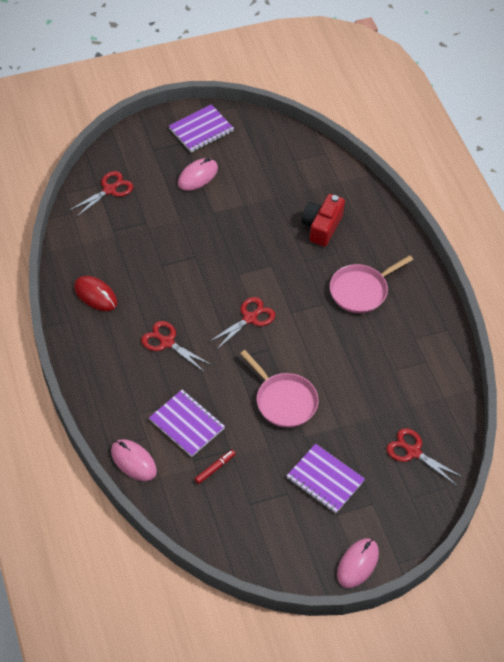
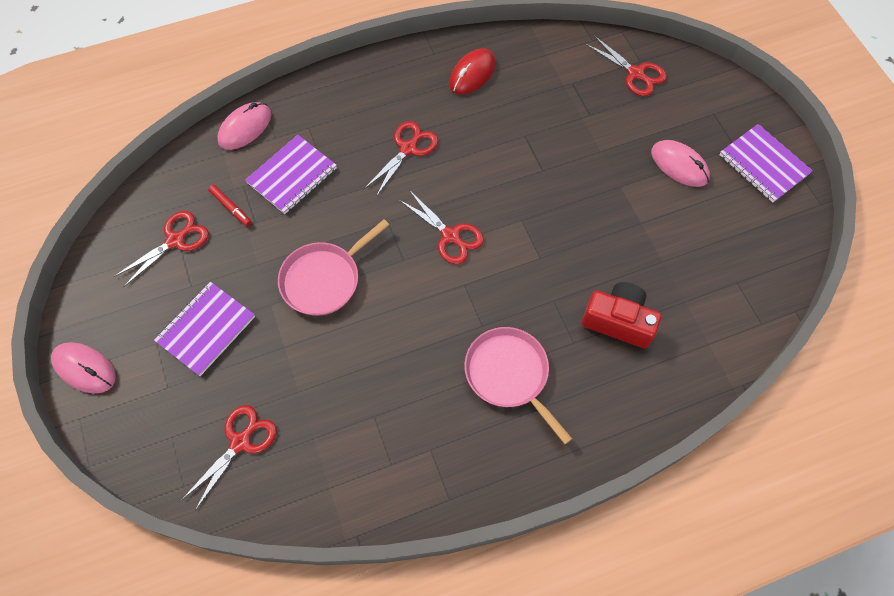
camera: 90 degrees right, 10 degrees up
(244, 508) = (175, 240): none -> red scissors

